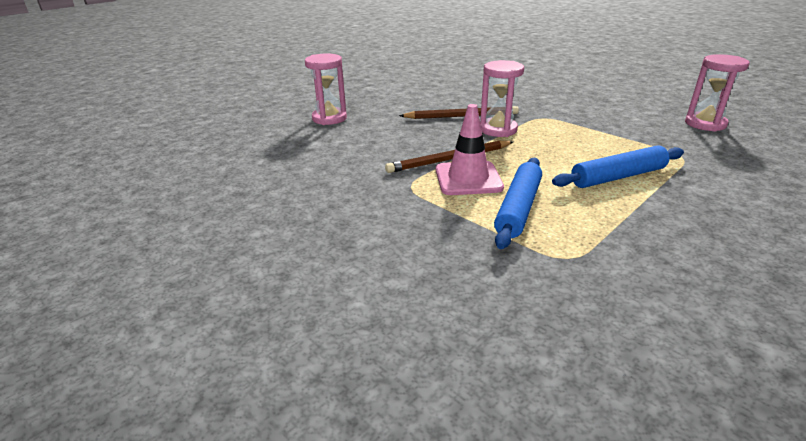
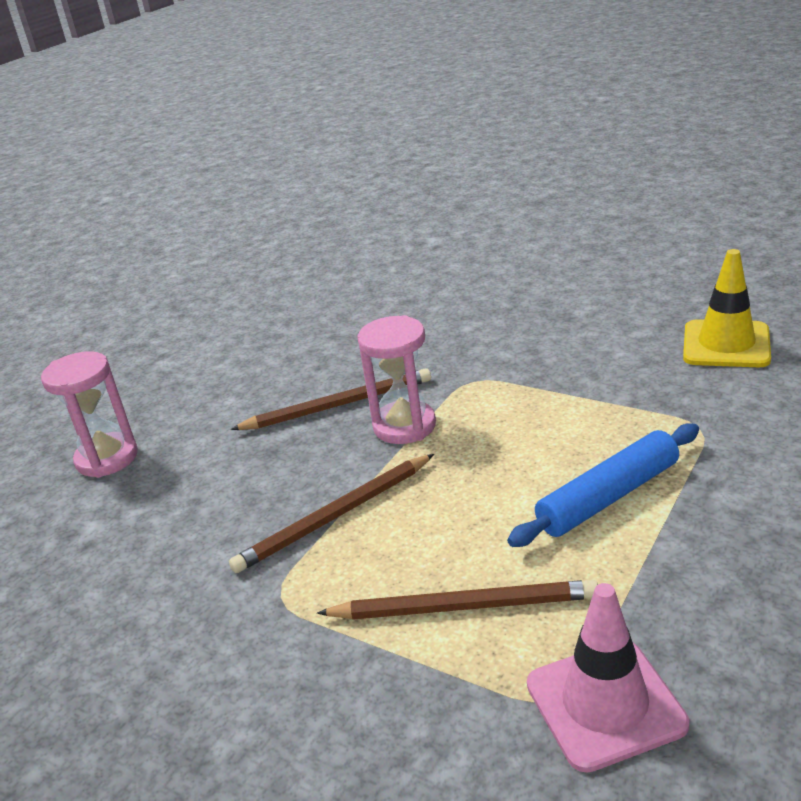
camera: 10 degrees left, 0 degrees up
(468, 179) = (373, 555): pink traffic cone -> pink traffic cone (605, 704)
(518, 208) = (463, 606): blue rolling pin -> brown pencil
(705, 124) = (726, 344): pink hourglass -> yellow traffic cone

